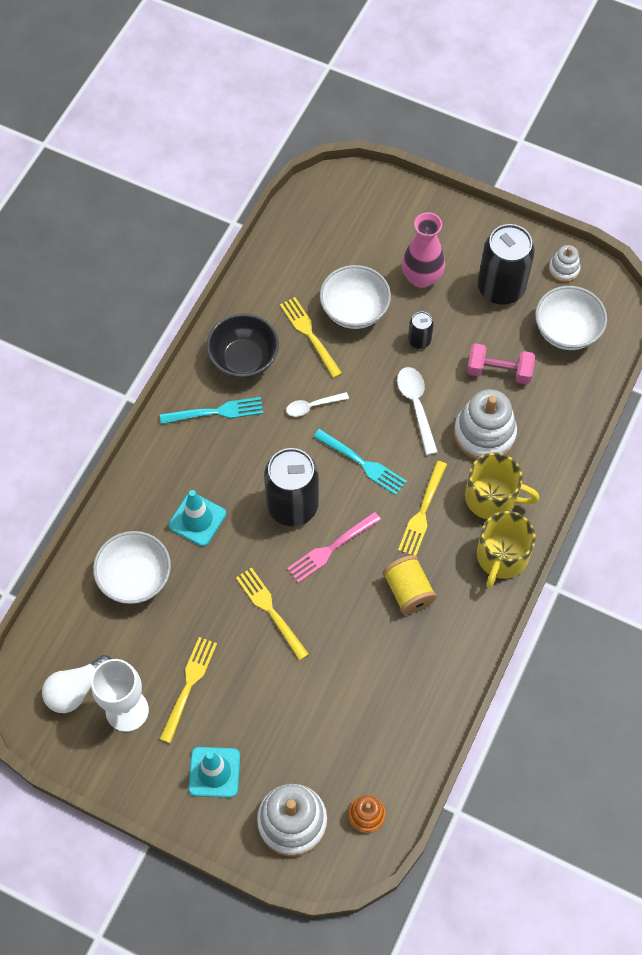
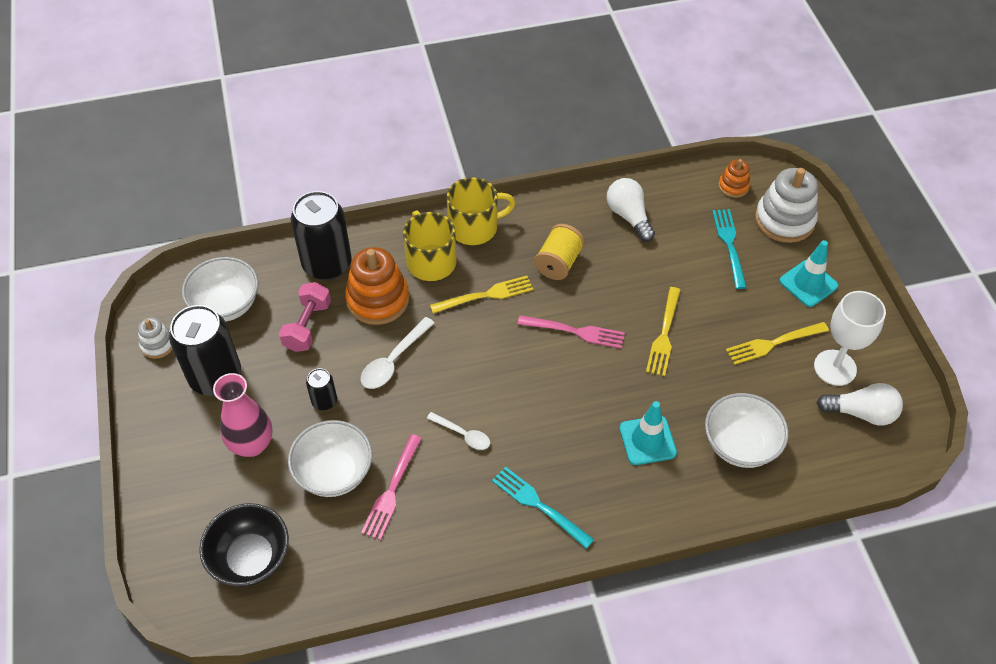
camera: 130 degrees left, 10 degrees down
(244, 359) = (465, 525): black bowl -> black bowl (251, 558)
(292, 506) = (567, 382): black can -> black can (327, 264)
(310, 335) = (392, 490): yellow fork -> pink fork
(362, 463) = (482, 362): turquoise fork -> turquoise fork (729, 245)
(409, 690) = (629, 216): none -> white light bulb
(484, 434) = (378, 299): white stacking toy -> orange stacking toy
(499, 371) = (307, 326): pink dumbbell -> pink dumbbell turned 45 degrees clockwise

